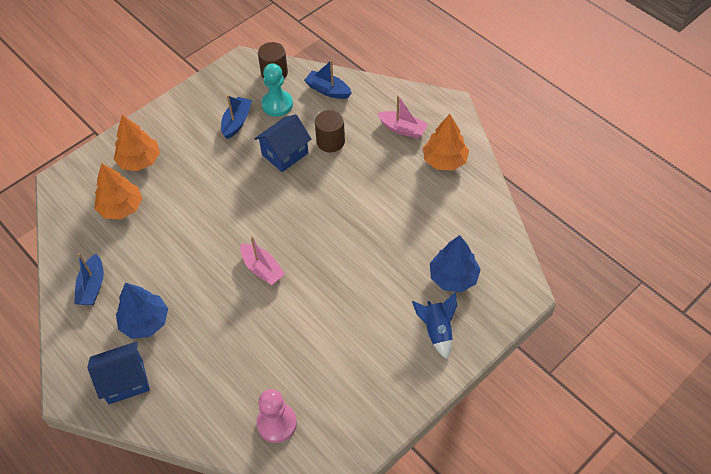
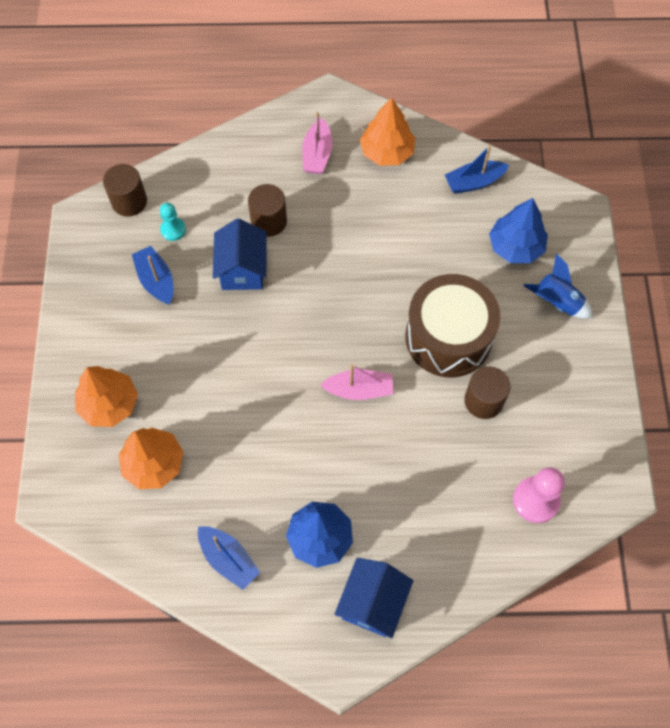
camera: 50 degrees left, 10 degrees up
(277, 104) = (173, 230): turquoise pawn -> turquoise pawn, size x0.61
(320, 341) = (483, 401): none -> brown cylinder
(328, 90) = (203, 175): blue boat -> blue boat (474, 182)
(346, 288) = (448, 337): none -> brown drum
(402, 129) = (317, 154): pink boat -> pink boat turned 120 degrees clockwise

